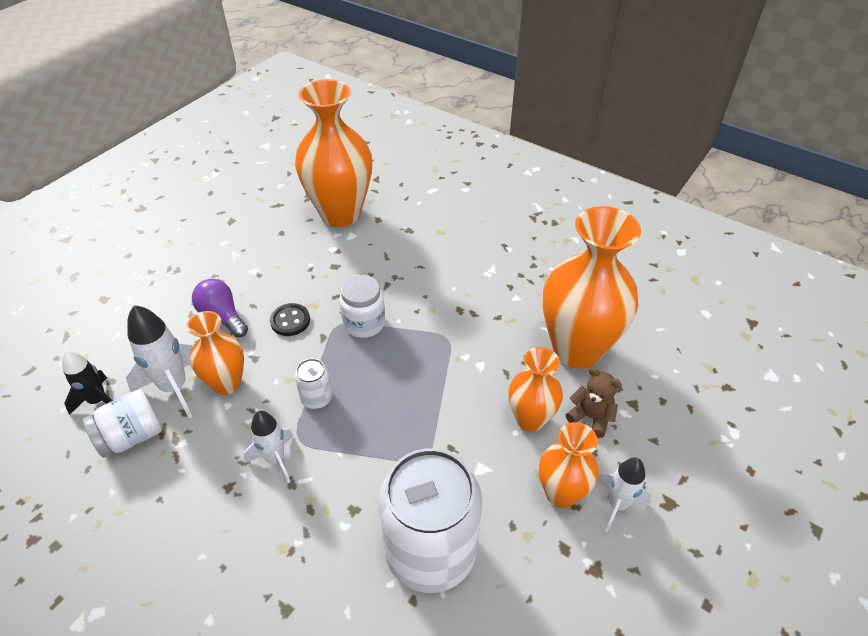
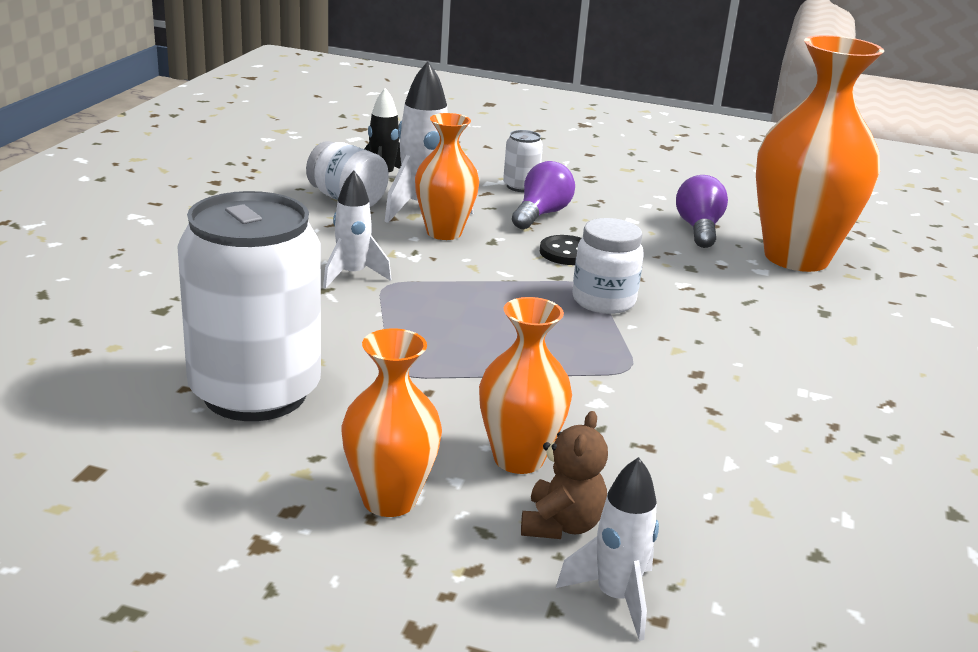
camera: 70 degrees right, 20 degrees down
(284, 242) = (699, 229): none -> purple light bulb
(317, 398) = (455, 286): white can -> white can (520, 186)
(576, 349) = (707, 500): orange vase -> none
(617, 504) = (391, 564): white rocket -> white rocket (615, 597)

